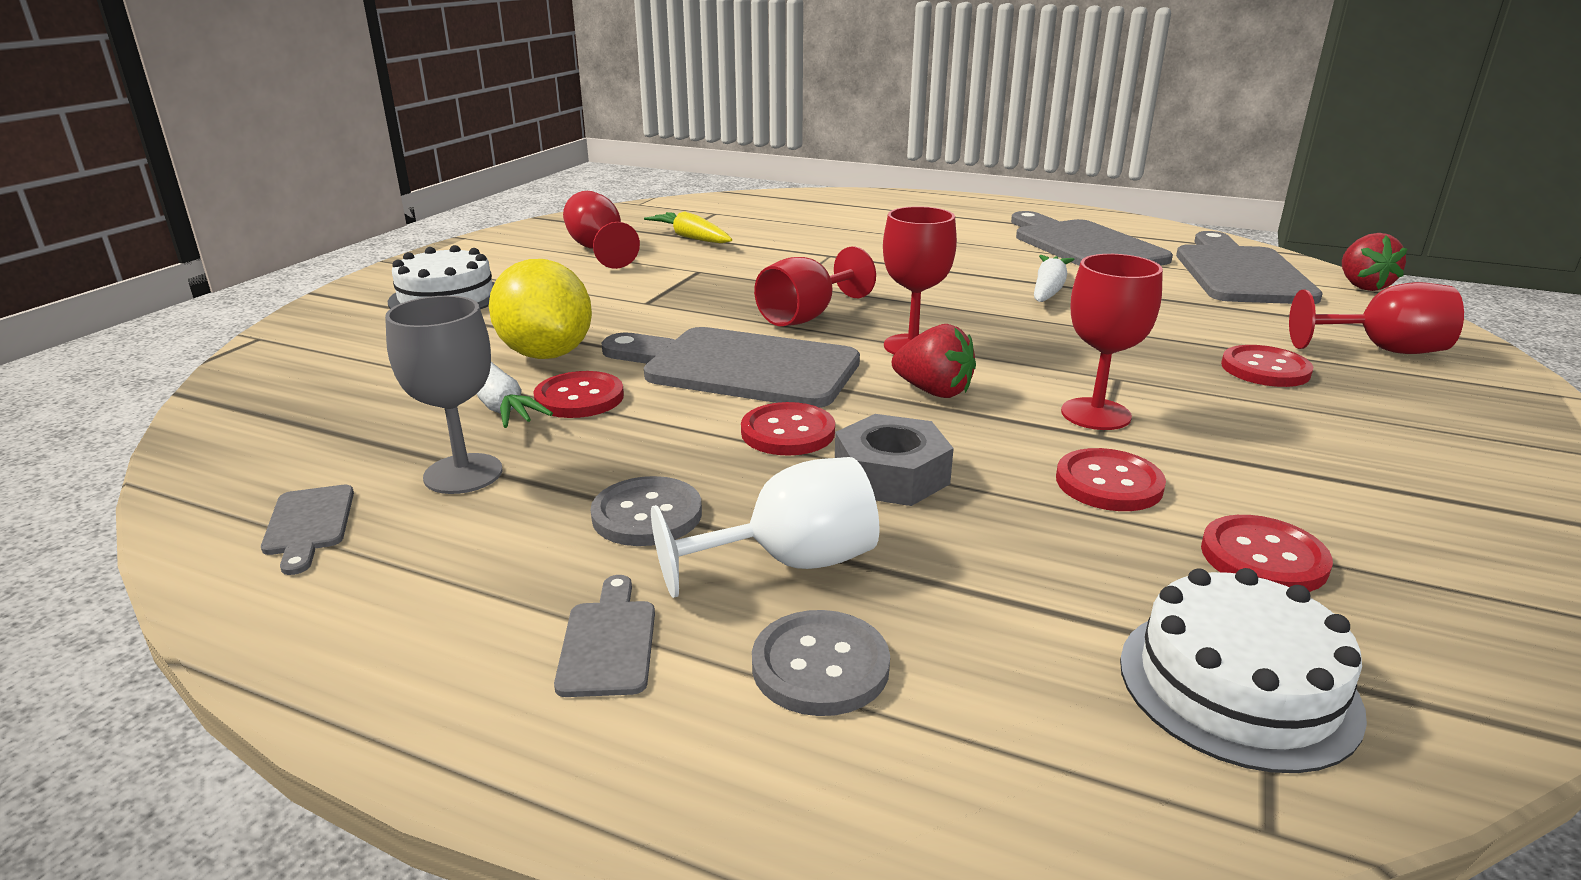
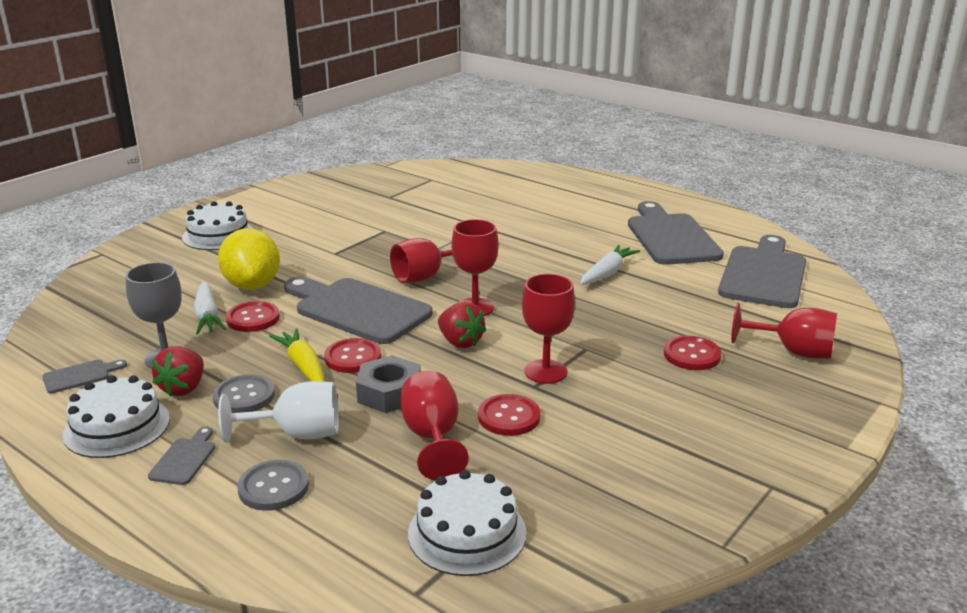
camera: 15 degrees right, 0 degrees up
(309, 524) = (80, 376): grey cutting board -> grey cutting board turned 120 degrees counterclockwise
(433, 603) = (117, 426): none -> white cake
(599, 250) = (332, 206): red goblet -> red goblet (432, 437)
(691, 238) = (399, 201): yellow carrot -> yellow carrot (303, 367)
(1263, 557) = (552, 473): red button -> none
(1362, 286) = (845, 297): red strawberry -> red strawberry (184, 388)

